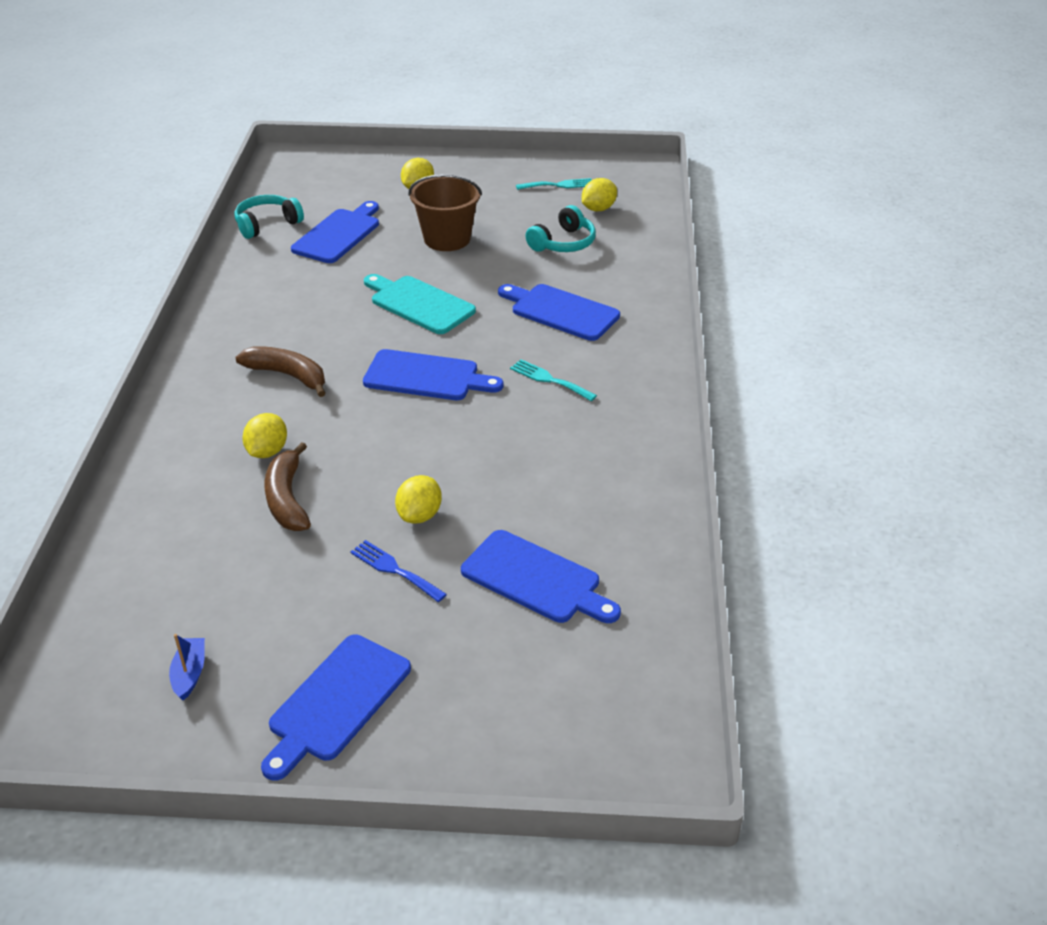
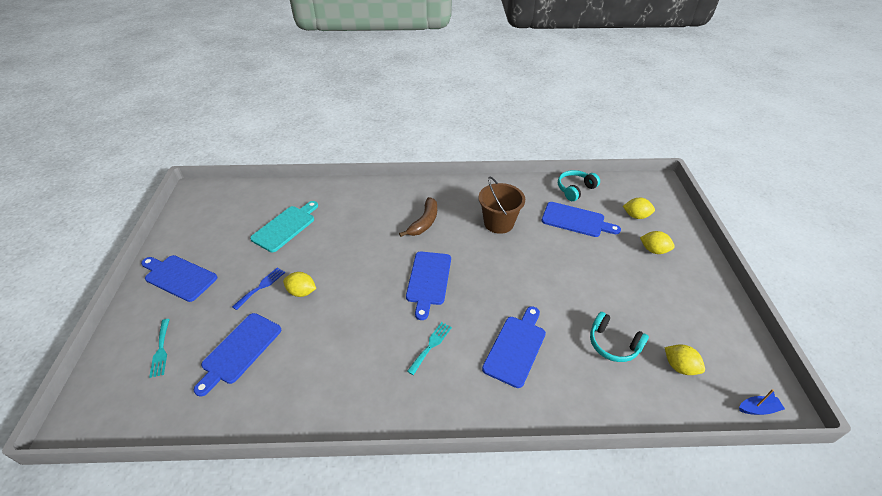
camera: 85 degrees right, 5 degrees up
(189, 673) = (212, 227): blue boat -> blue boat (758, 409)
(267, 224) = (575, 189): turquoise headphones -> turquoise headphones turned 90 degrees counterclockwise
(267, 451) = (359, 225): yellow lemon -> yellow lemon (636, 216)
(287, 499) = (321, 238): brown banana -> none
(419, 304) = (507, 268): turquoise cutting board -> turquoise cutting board (285, 227)
(447, 239) = (591, 273): brown bucket -> brown bucket (498, 223)
(558, 185) = (705, 335): turquoise fork -> turquoise fork (161, 350)

